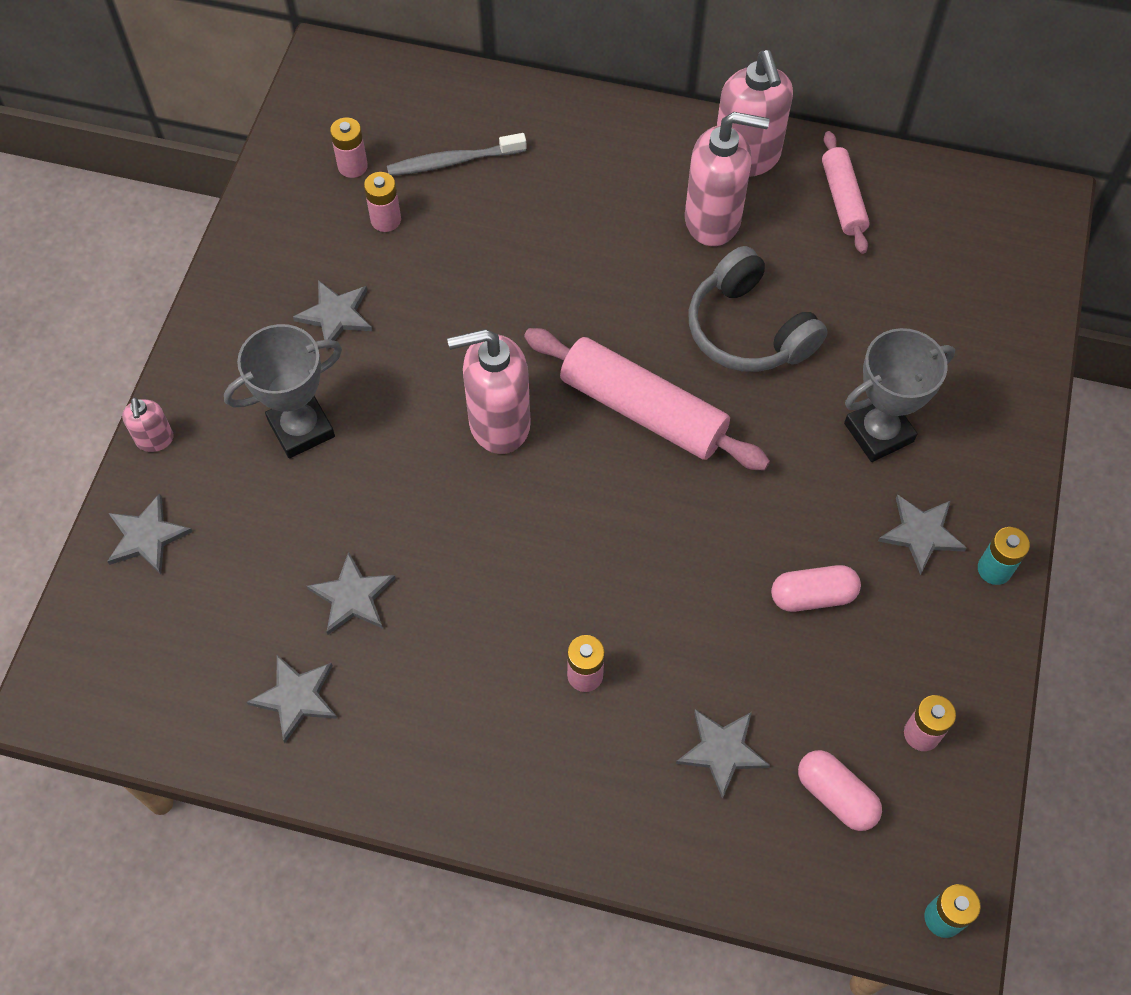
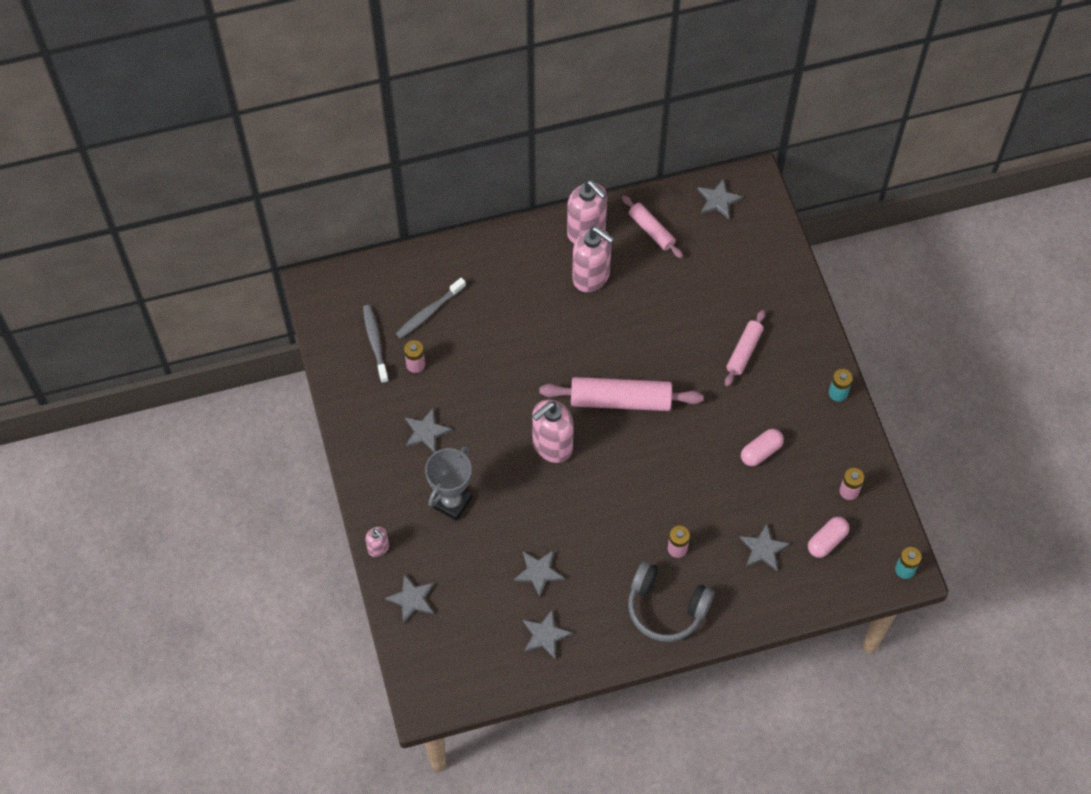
camera: 30 degrees left, 0 degrees up
(352, 166) = (375, 343): pink battery -> grey toothbrush
(713, 220) = (591, 276): pink soap dispenser -> pink soap dispenser turned 60 degrees clockwise
(748, 330) = (647, 329): grey headphones -> grey headphones (666, 608)
(836, 796) = (827, 541): pink capsule -> pink capsule turned 60 degrees counterclockwise
(878, 432) = (744, 351): grey trophy -> pink rolling pin
(921, 533) = (794, 393): grey star -> grey star (718, 200)

